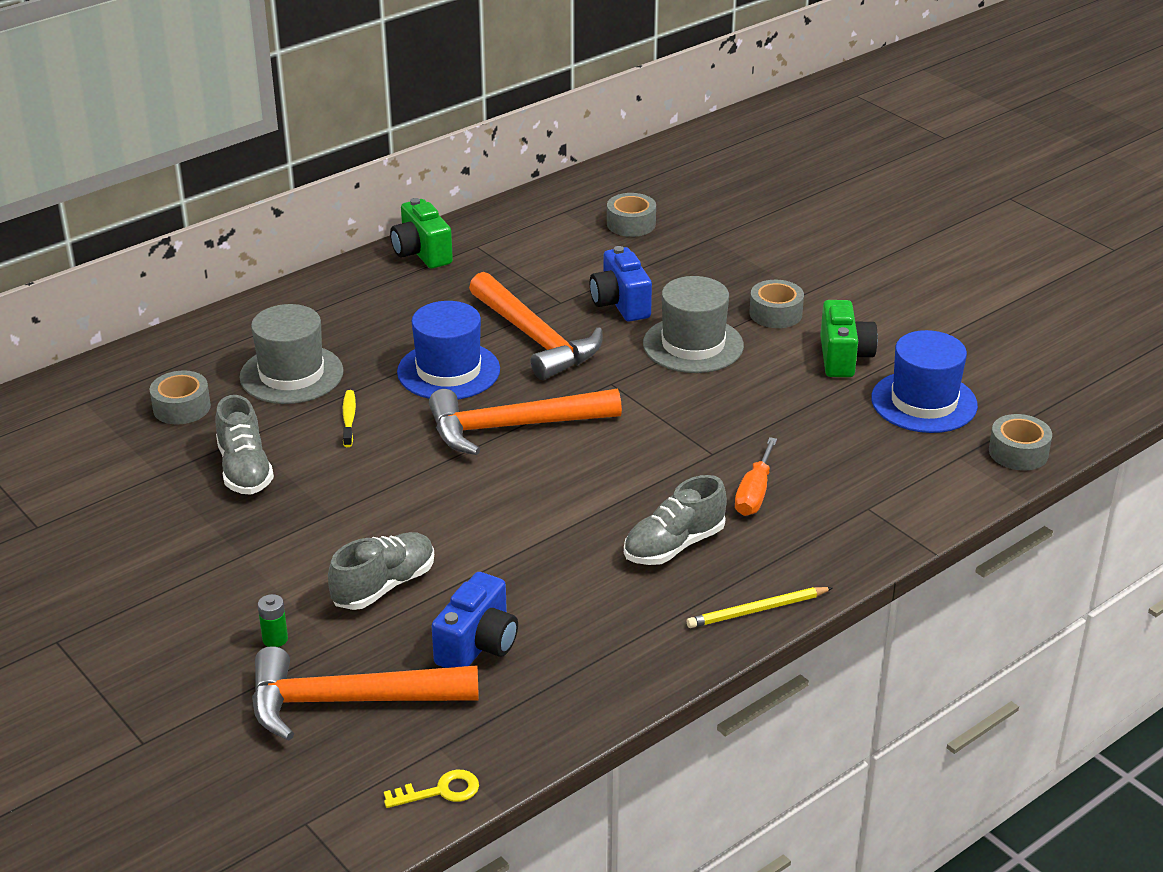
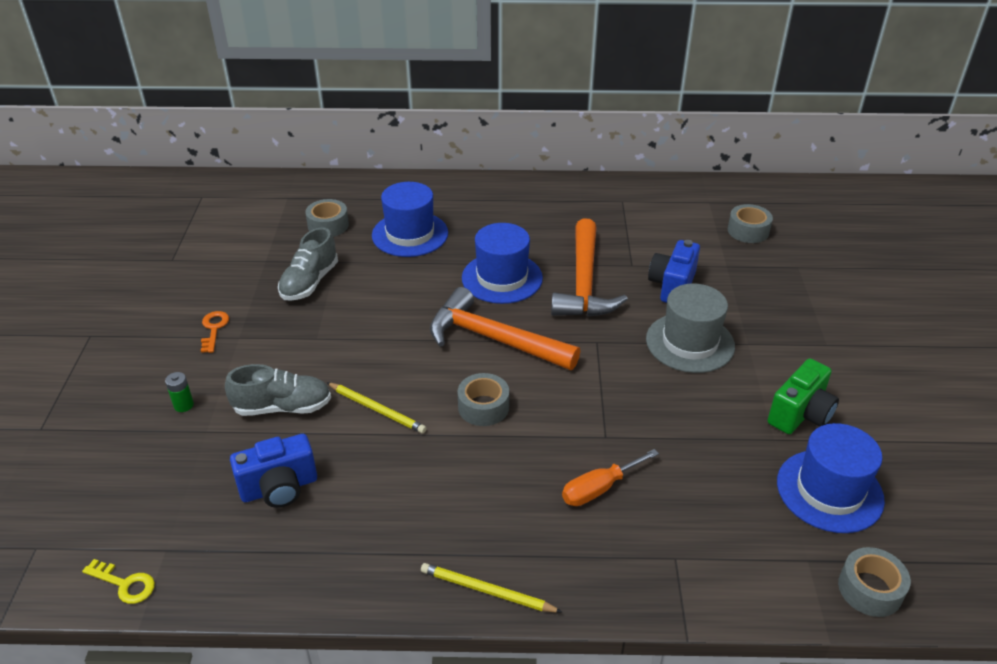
camera: 40 degrees right, 5 degrees up
(200, 562) = (214, 329): none -> orange key
(291, 374) = (410, 234): grey hat -> blue hat
(348, 701) = (164, 476): orange hammer -> none
(349, 419) = (405, 280): yellow toothbrush -> none
(421, 253) = (581, 191): green camera -> none
(481, 539) = (377, 409): none -> yellow pencil
(674, 545) = (492, 495): grey shoe -> none
(775, 313) = (783, 349): grey tape -> grey tape (483, 407)

